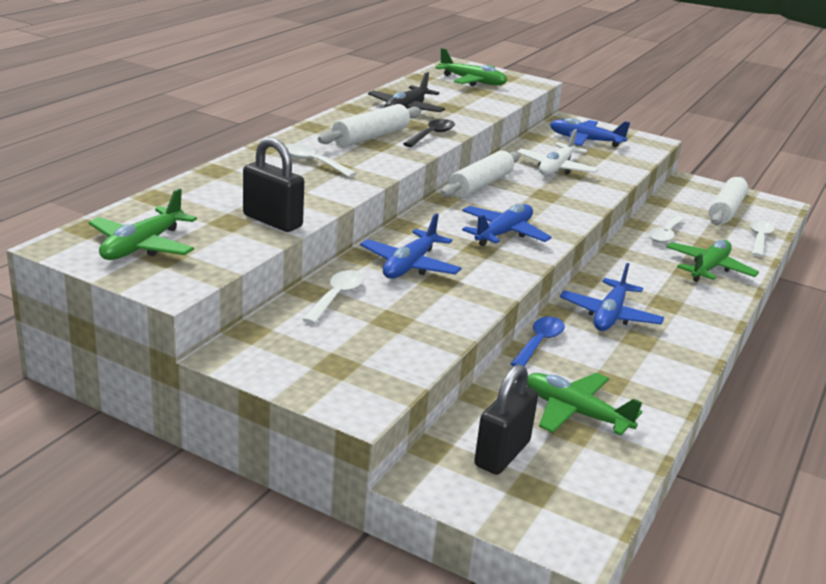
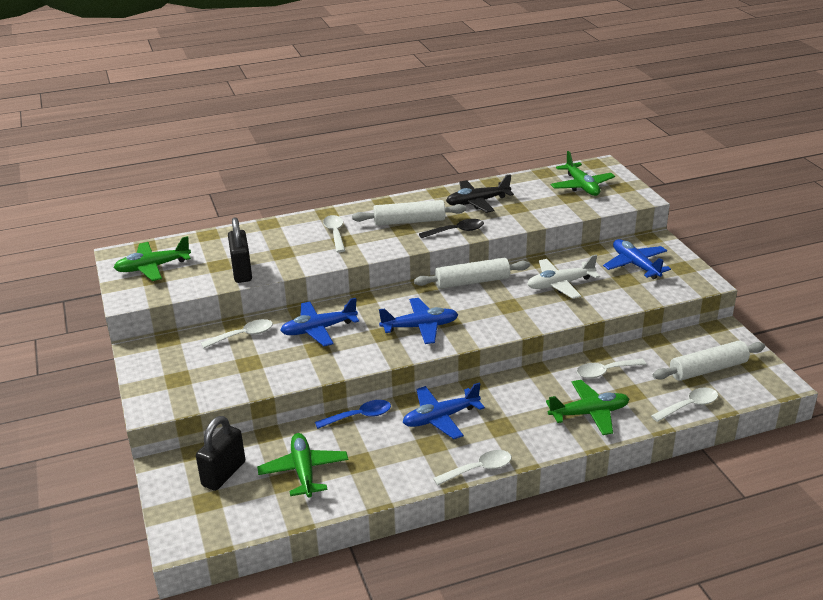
camera: 45 degrees right, 5 degrees up
(502, 454) = (223, 474): black padlock -> black padlock turned 45 degrees counterclockwise
(710, 343) = (478, 469): none -> white spoon

